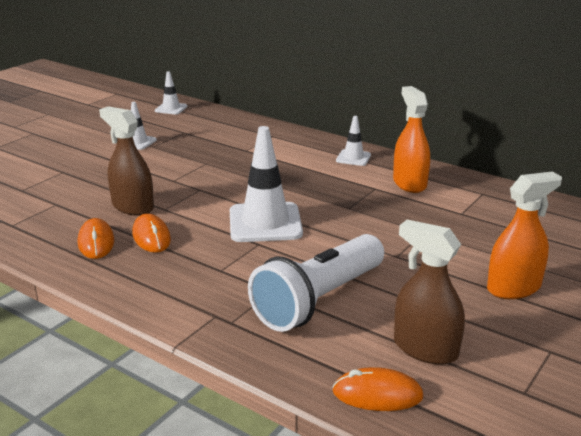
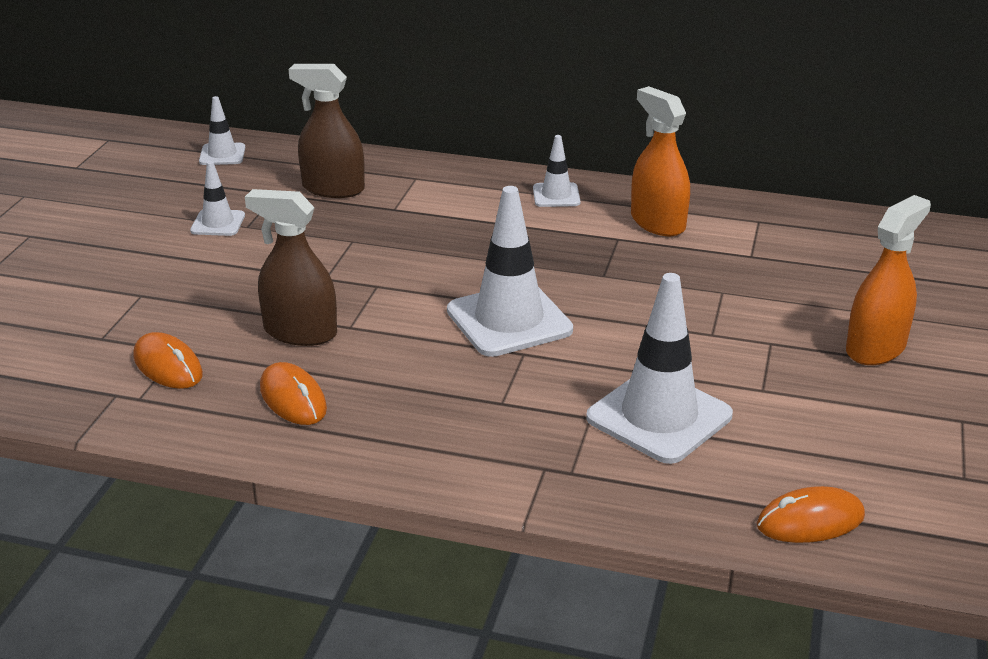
camera: 20 degrees left, 5 degrees up
(151, 237) = (367, 374): orange mouse -> orange mouse (168, 366)
(319, 300) = (659, 417): white flashlight -> white traffic cone
(425, 349) = (826, 451): brown spray bottle -> brown spray bottle (333, 189)

